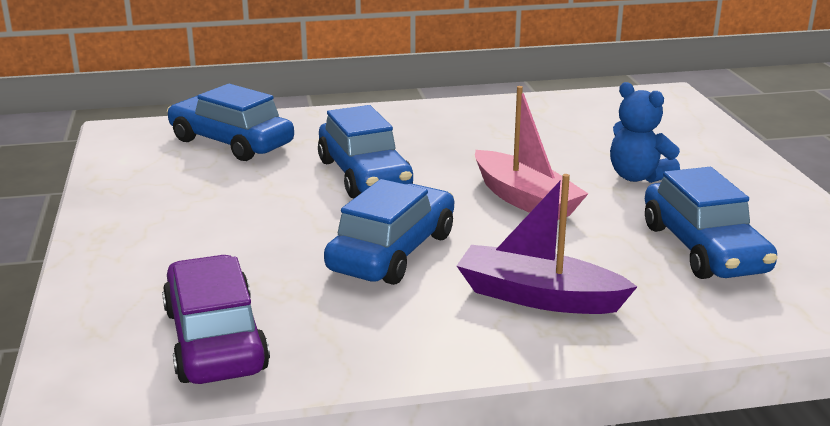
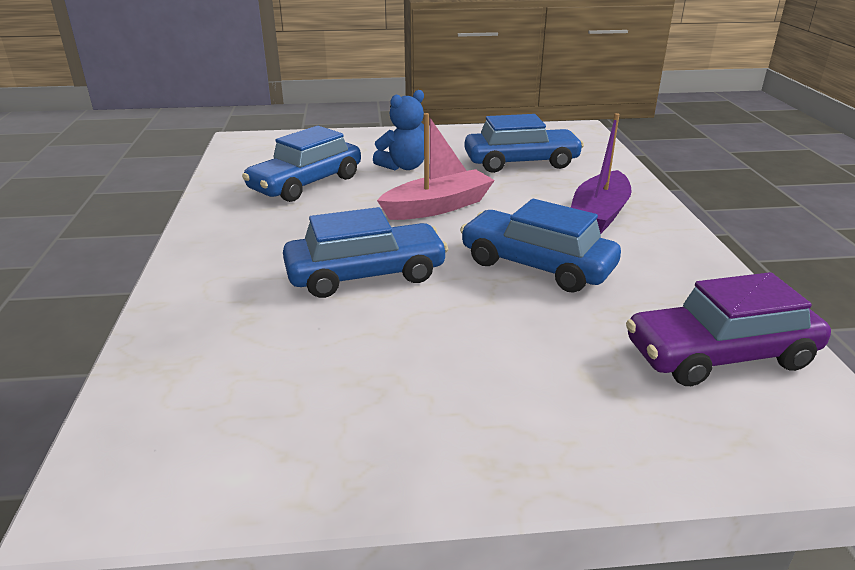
camera: 85 degrees left, 5 degrees up
(231, 143) = (223, 367): blue car -> blue car (306, 184)

